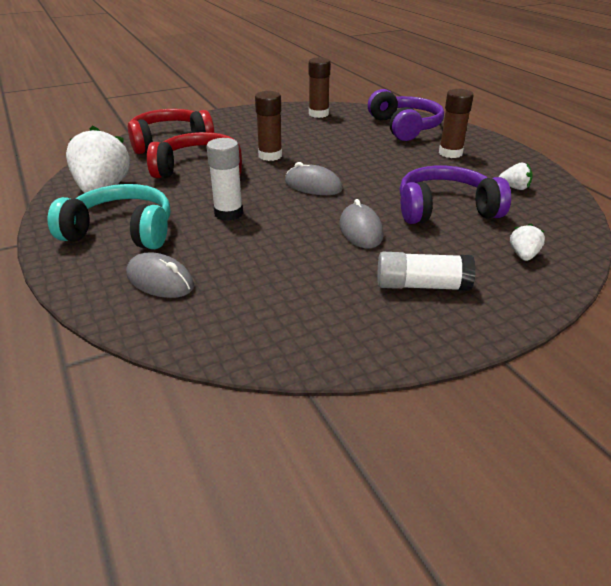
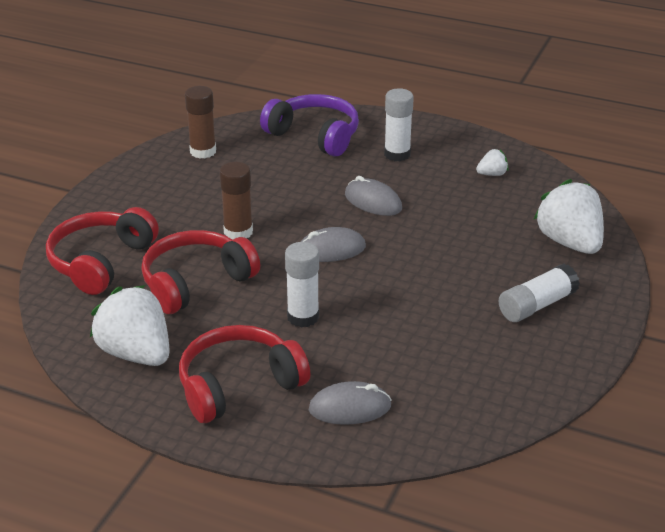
camera: 40 degrees left, 0 degrees up
(121, 232) = (239, 386): turquoise headphones -> red headphones
(360, 230) = (433, 278): grey mouse -> grey mouse (373, 202)
(445, 210) = (469, 224): purple headphones -> none
(450, 153) = (397, 154): brown glue stick -> white glue stick
(523, 255) = (569, 242): white strawberry -> white strawberry, size x2.21

